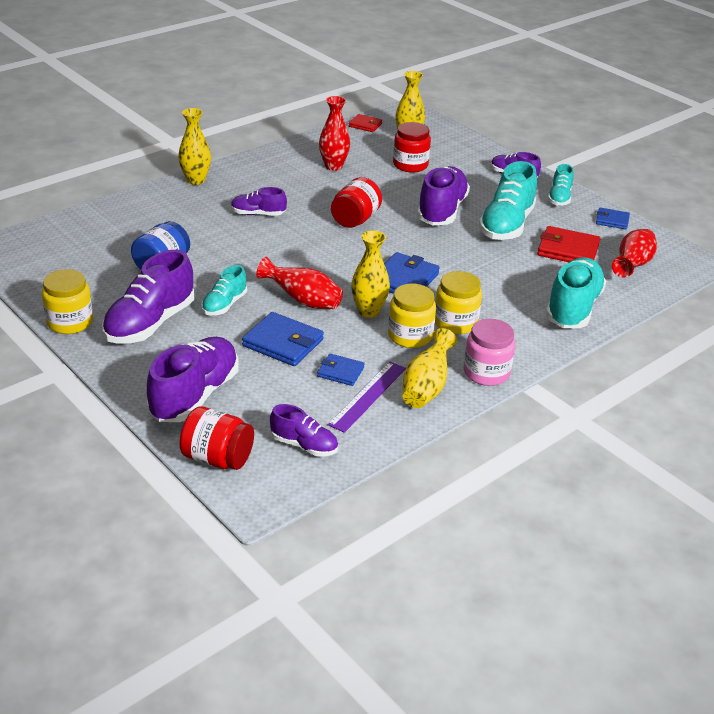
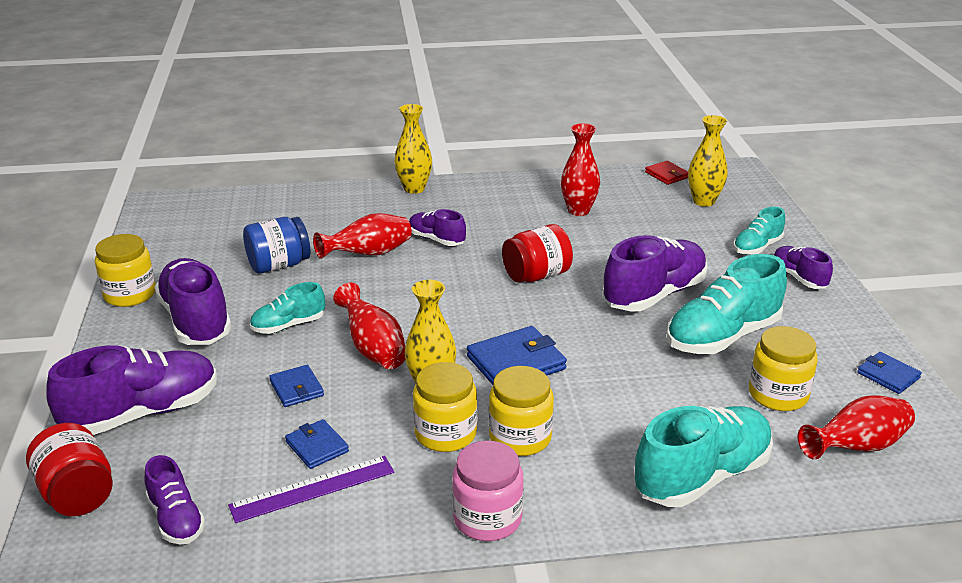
camera: 35 degrees right, 5 degrees down
(150, 323) = (196, 320): purple shoe -> purple shoe turned 90 degrees clockwise
(221, 238) = (368, 254): none -> red vase
(283, 343) = (296, 388): blue wallet -> blue wallet, size x0.59
(410, 165) = (673, 231): red jar -> none
(426, 387) = (392, 506): yellow vase -> none
(559, 198) = (836, 323): turquoise shoe -> turquoise shoe (757, 247)
(568, 250) = (778, 394): red wallet -> yellow jar

